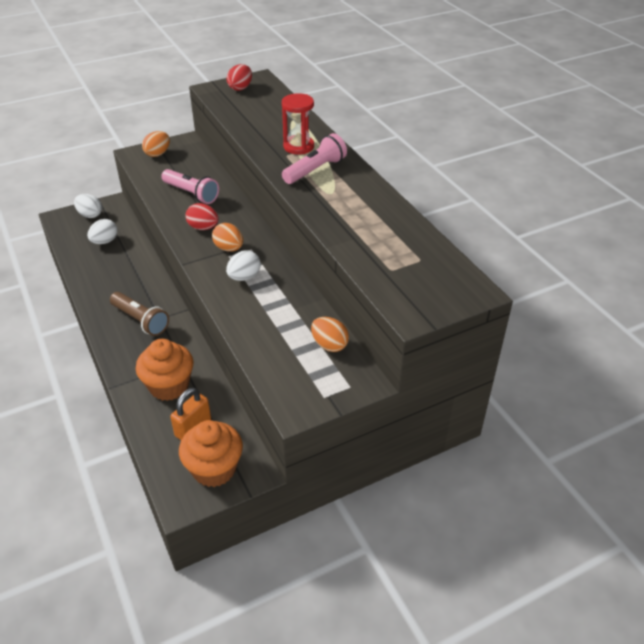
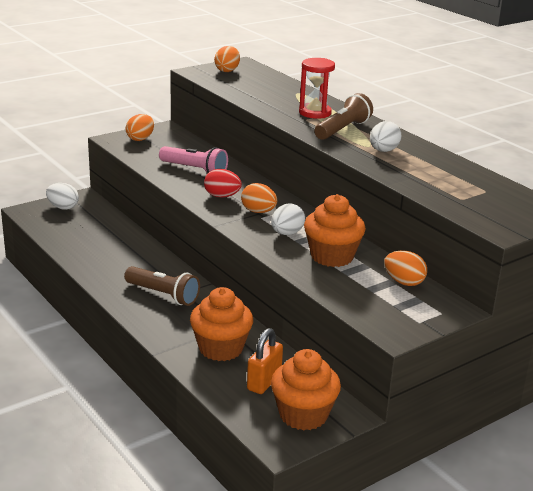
camera: 10 degrees left, 15 degrees down
(105, 241) = (90, 229): white egg -> white egg (383, 151)
(240, 88) = (227, 70): red egg -> orange egg
(275, 308) = (332, 256): none -> orange cupcake
(315, 170) = (342, 129): pink flashlight -> brown flashlight

